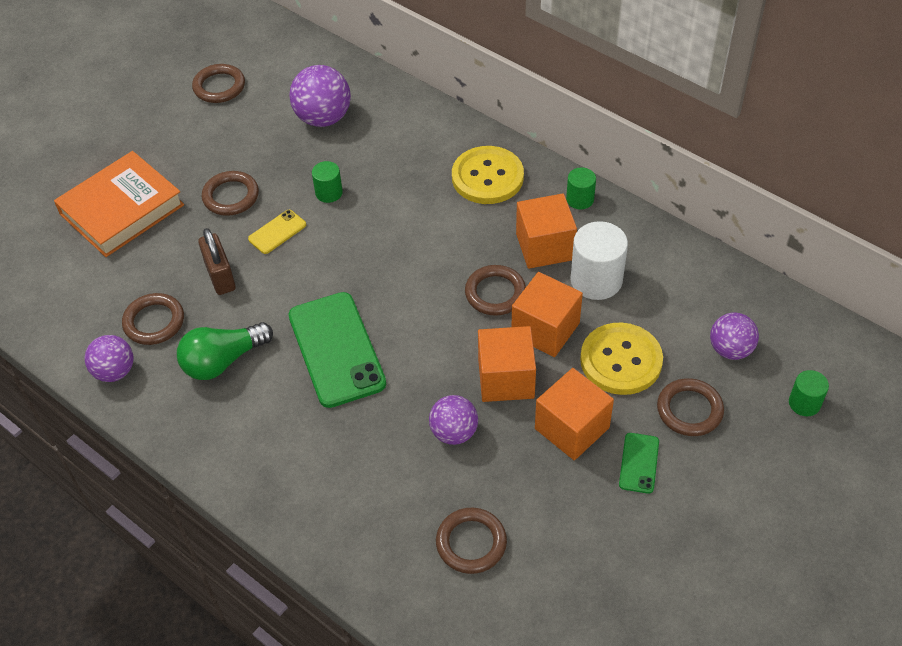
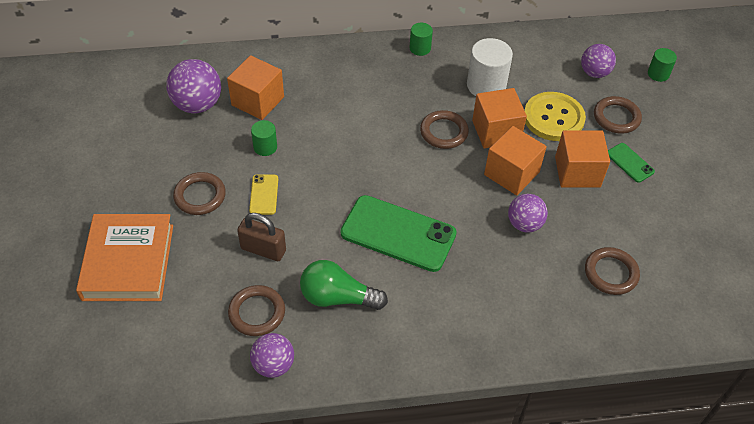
camera: 50 degrees left, 0 degrees up
(219, 87) = (90, 133): brown ring -> none
(223, 361) = (338, 297): green light bulb -> green light bulb turned 90 degrees clockwise
(487, 177) = (352, 71): yellow button -> none
(544, 246) = (436, 87): orange cube -> orange cube (257, 101)

